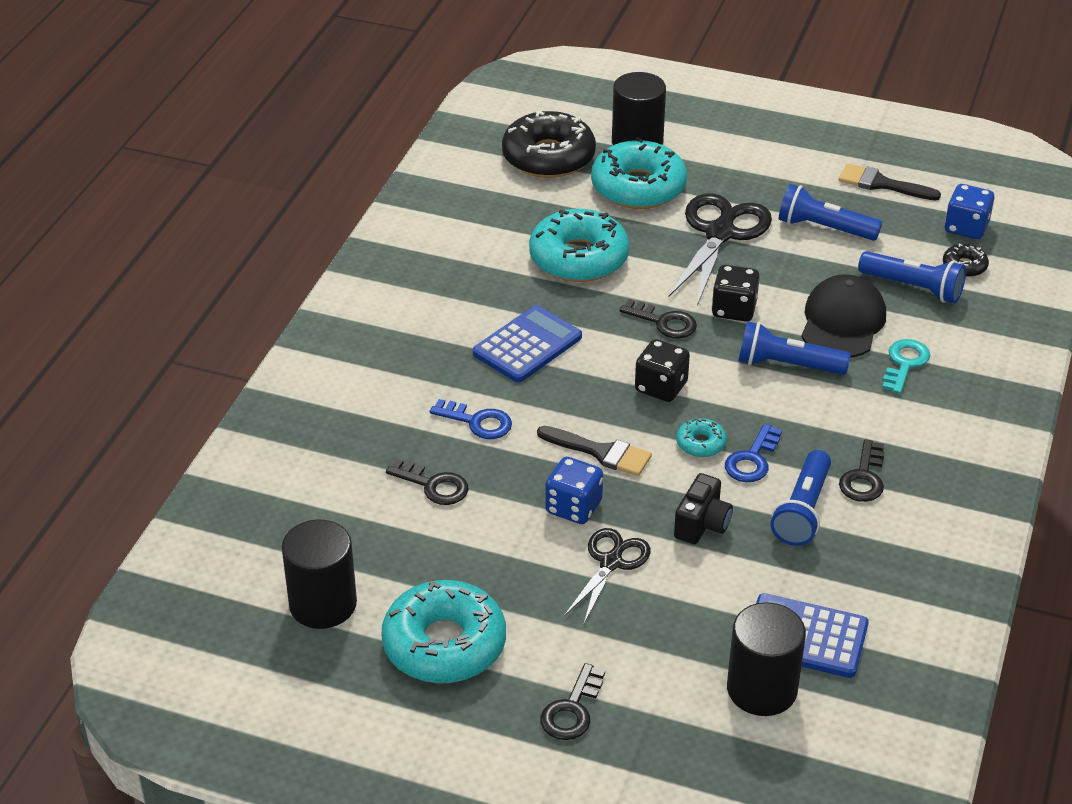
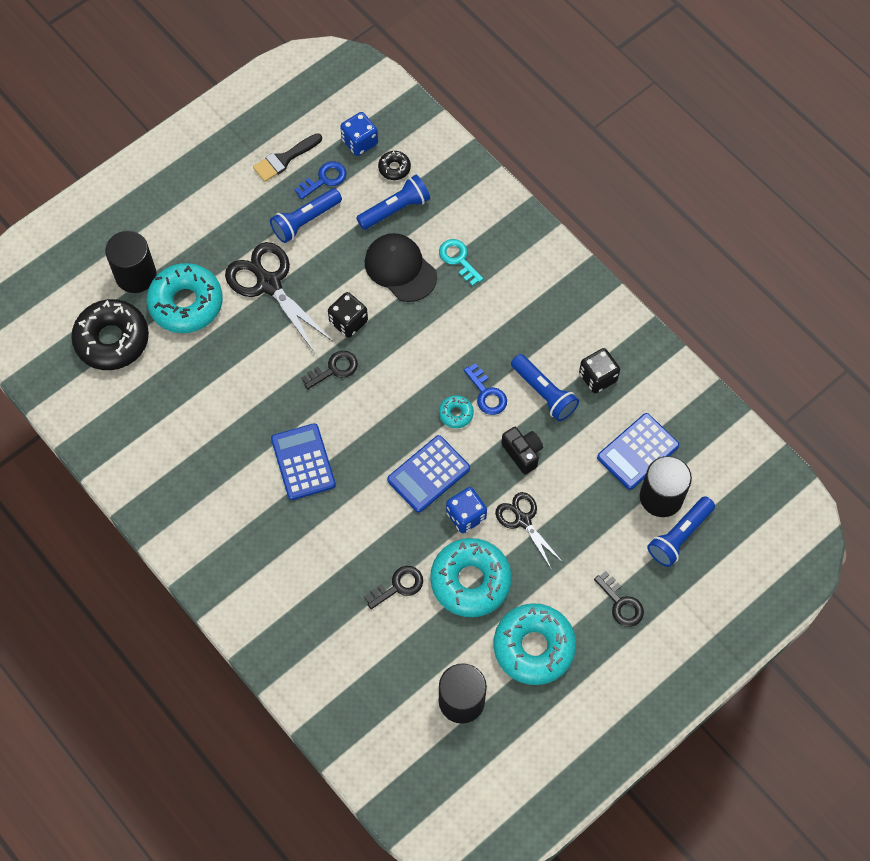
camera: 60 degrees left, 25 degrees up
(477, 422) = (356, 530): blue key -> blue key (324, 179)
(578, 258) = (236, 383): turquoise donut -> turquoise donut (470, 581)
(600, 452) = (428, 474): black brush -> blue calculator
(661, 387) = (392, 406): black dice -> black dice (597, 377)
(787, 365) = (419, 324): blue flashlight -> blue flashlight (679, 536)
(864, 477) = (537, 344): black key -> none

